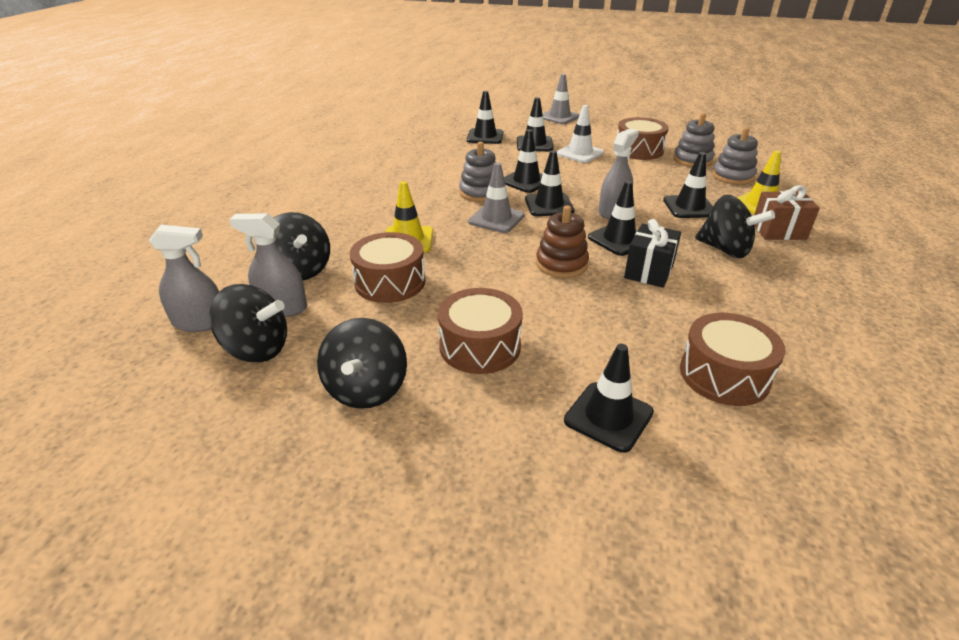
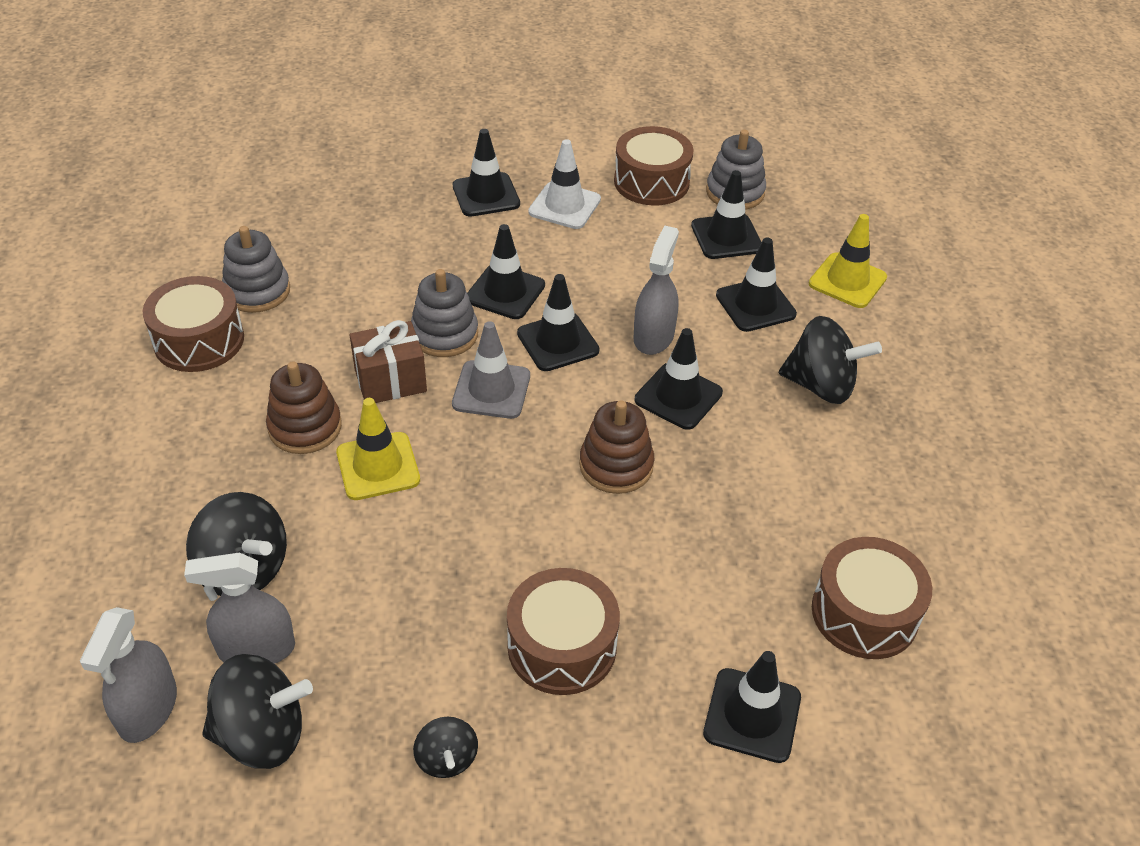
camera: 20 degrees left, 10 degrees up
(200, 322) = (148, 709): grey spray bottle -> grey spray bottle turned 120 degrees clockwise
(366, 389) = (446, 759): black spinning top -> black spinning top, size x0.55
(375, 217) = (305, 427): none -> brown stacking toy
(390, 282) = (390, 560): brown drum -> brown drum (199, 340)
(485, 137) = (398, 189): black traffic cone -> black traffic cone (726, 237)
(559, 117) = (502, 113): grey traffic cone -> none
(649, 271) = (734, 452): black gift -> none
(732, 176) = (799, 221): grey stacking toy -> grey stacking toy (257, 291)
(778, 231) = (880, 332): brown gift -> brown gift (390, 381)

